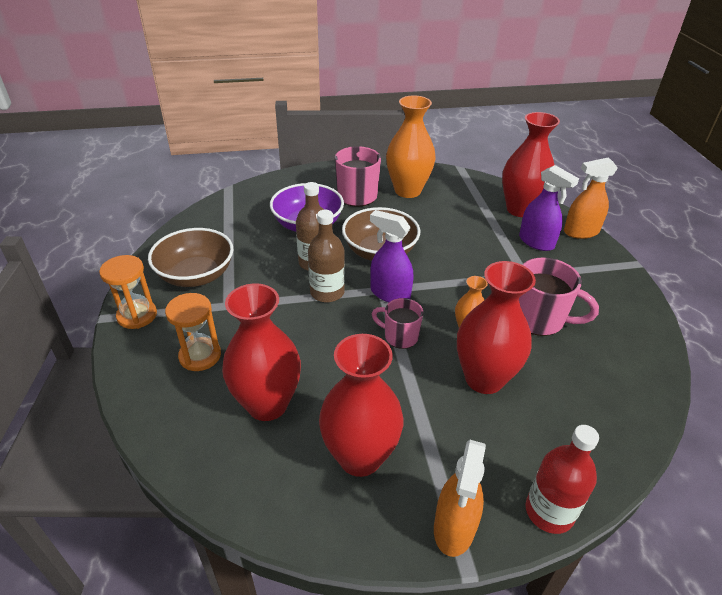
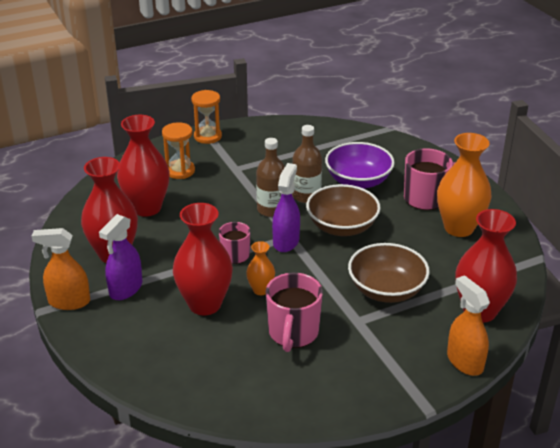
camera: 75 degrees right, 5 degrees down
(196, 275) = (261, 146): brown bowl -> brown bowl (386, 290)
(536, 242) = (421, 326): purple spray bottle -> purple spray bottle (125, 289)
(549, 511) = (89, 345): red bottle -> none

